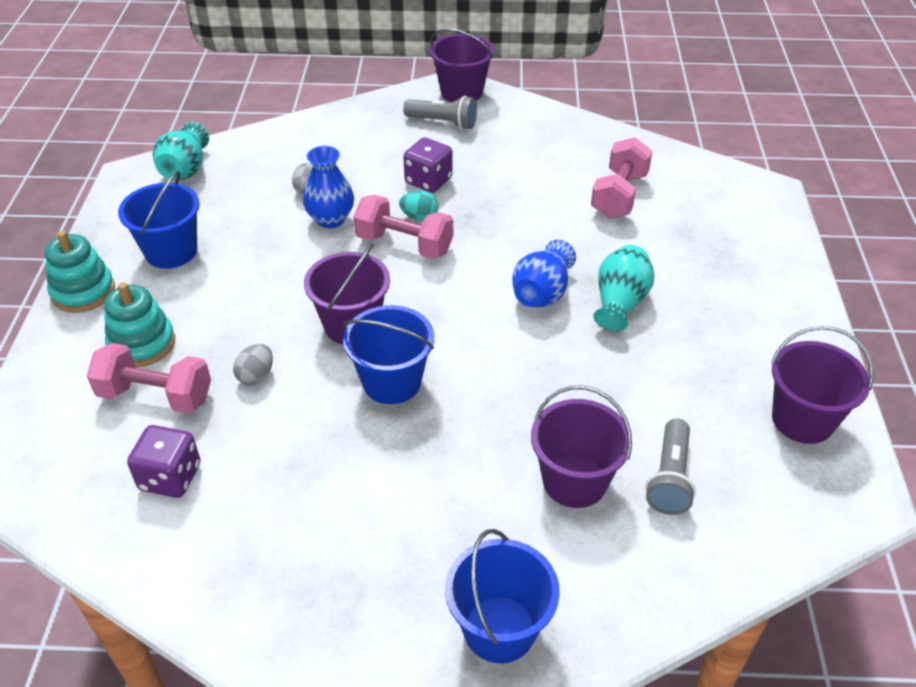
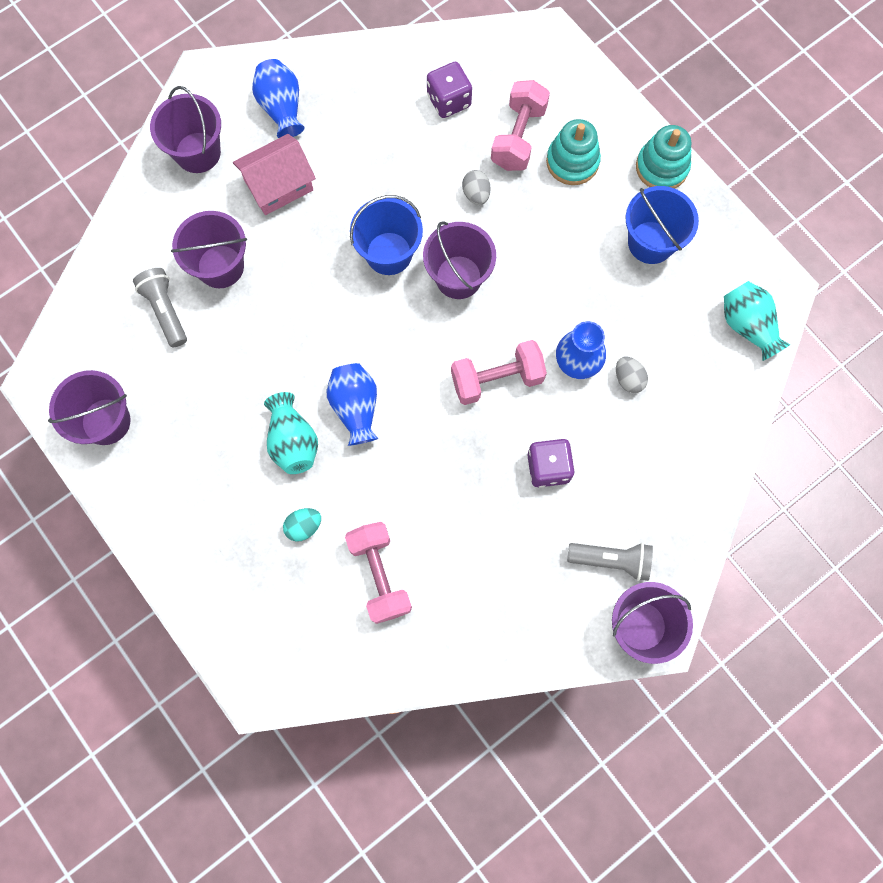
camera: 140 degrees right, 30 degrees up
(156, 396) = (518, 137): pink dumbbell -> pink dumbbell turned 45 degrees counterclockwise
(349, 608) = (281, 108): none -> blue vase
(419, 217) = (514, 418): turquoise egg -> turquoise egg (304, 526)
(437, 520) = (279, 185): none -> pink house
(443, 123) = (611, 560): grey flashlight -> grey flashlight turned 150 degrees counterclockwise
(499, 629) = (198, 152): blue bucket -> purple bucket

